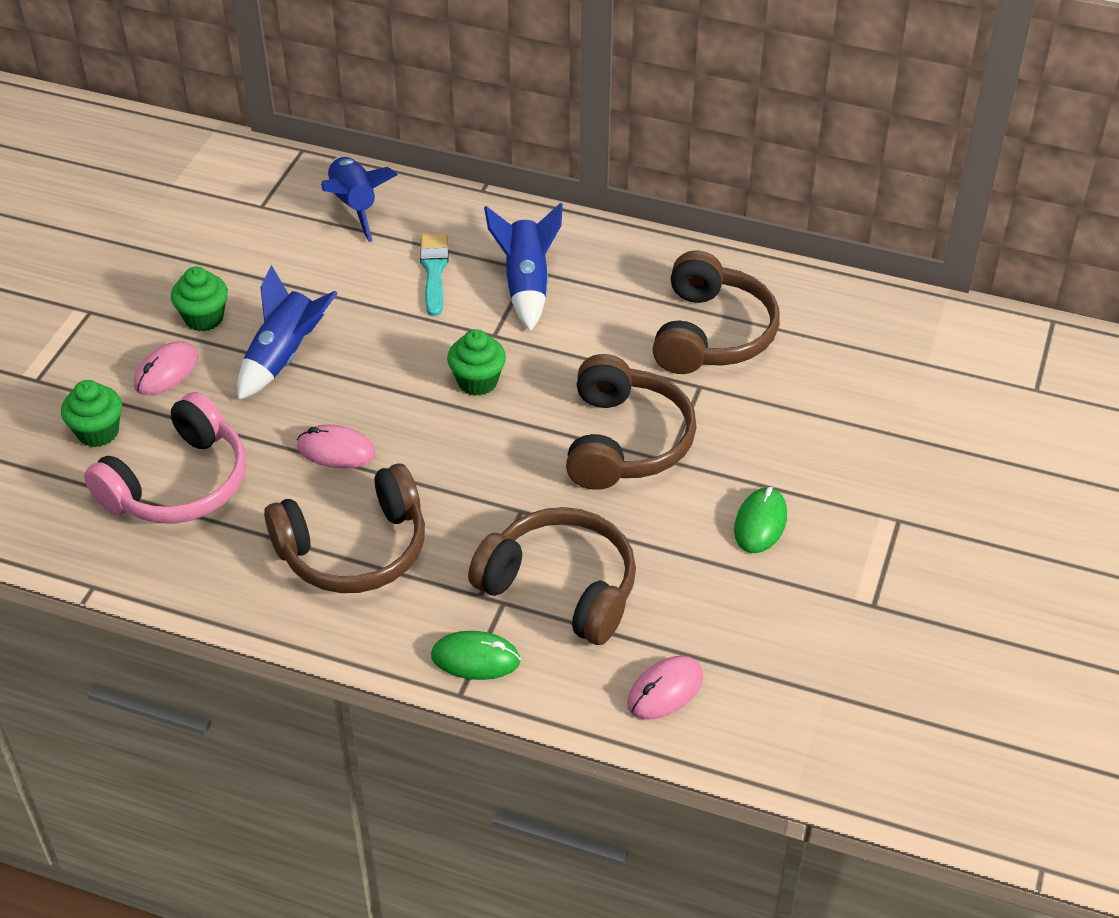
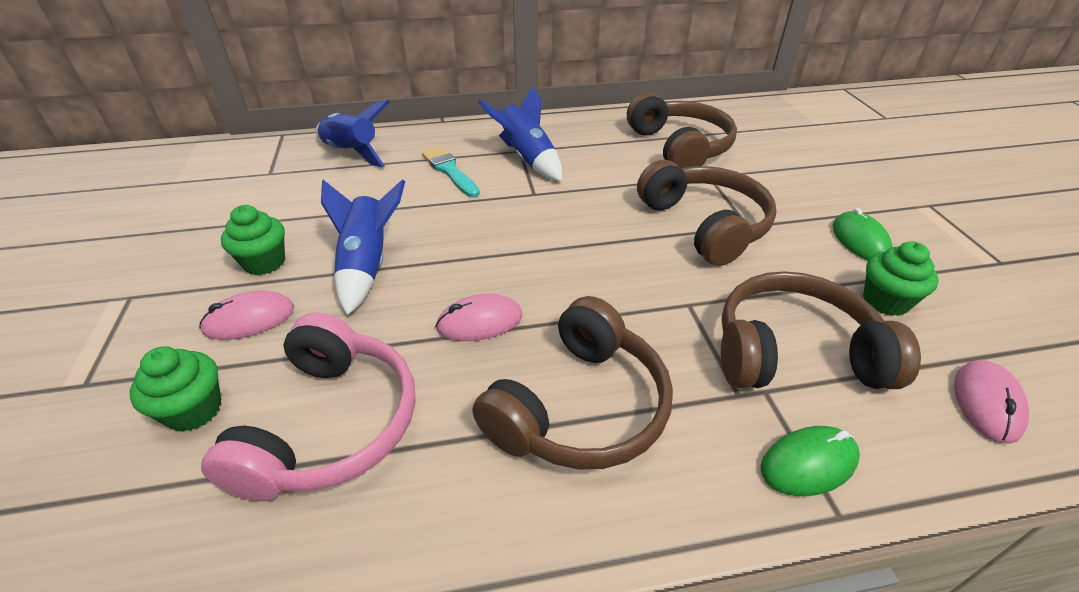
camera: 30 degrees left, 5 degrees down
(166, 372) = (249, 319): pink mouse -> pink mouse turned 60 degrees clockwise
(477, 381) = (553, 226): green cupcake -> green cupcake (885, 301)

